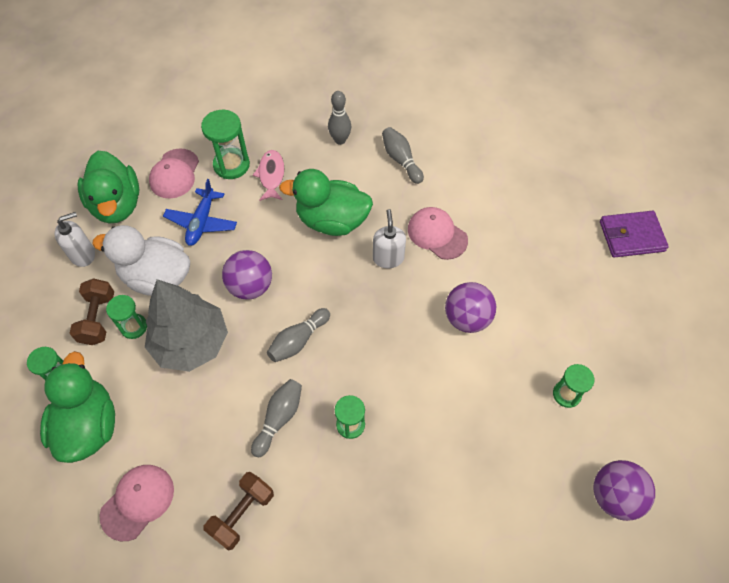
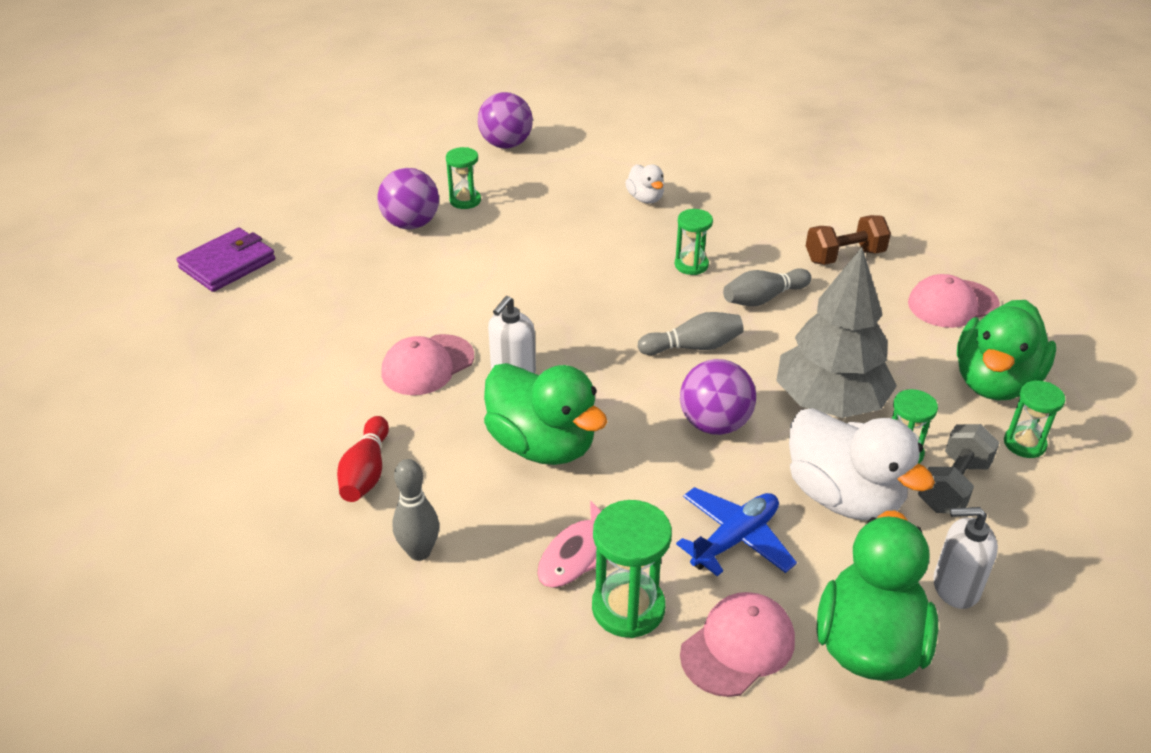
camera: 145 degrees left, 20 degrees down
(98, 319) = (953, 486): brown dumbbell -> grey dumbbell
(401, 160) = (366, 472): grey bowling pin -> red bowling pin
(437, 234) = (427, 365): pink cap -> pink cap turned 60 degrees clockwise
(441, 491) = (645, 198): none -> white duck
(467, 318) = (488, 283): purple ball -> purple ball (411, 224)
(631, 236) = (227, 264): purple wallet -> purple wallet turned 75 degrees counterclockwise

